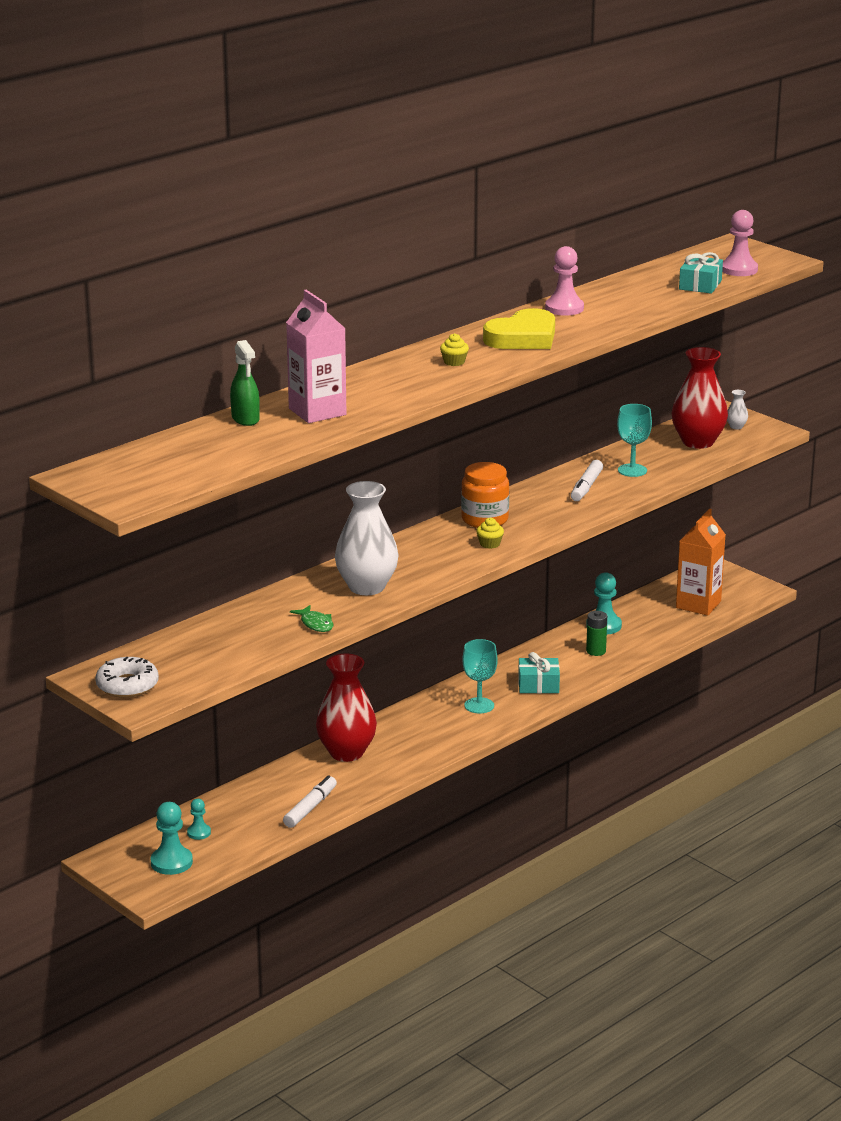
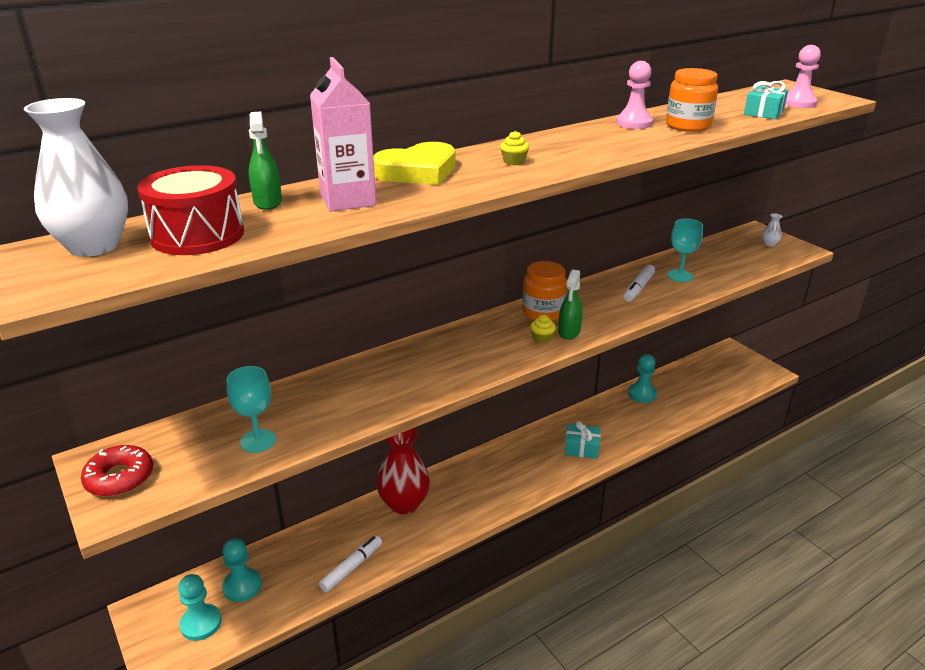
camera: 10 degrees right, 5 degrees up
(127, 685) = (120, 478): white donut -> red donut
(199, 833) = (242, 586): turquoise pawn -> turquoise pawn, size x1.74
(208, 451) = (197, 235): none -> red drum
(315, 624) = (347, 416): green fish -> none
(367, 587) = (414, 375): white vase -> white vase (94, 246)
(479, 705) = (528, 464): turquoise goblet -> turquoise goblet (258, 441)
(517, 536) = (569, 332): none -> green spray bottle
(523, 337) = (589, 144): yellow heart -> yellow heart (417, 171)
(596, 651) = (633, 418): green battery -> none
(620, 308) = (688, 126): none -> orange jar
(698, 442) = (737, 255): red vase -> none
(698, 604) = (719, 382): orange carton -> none

